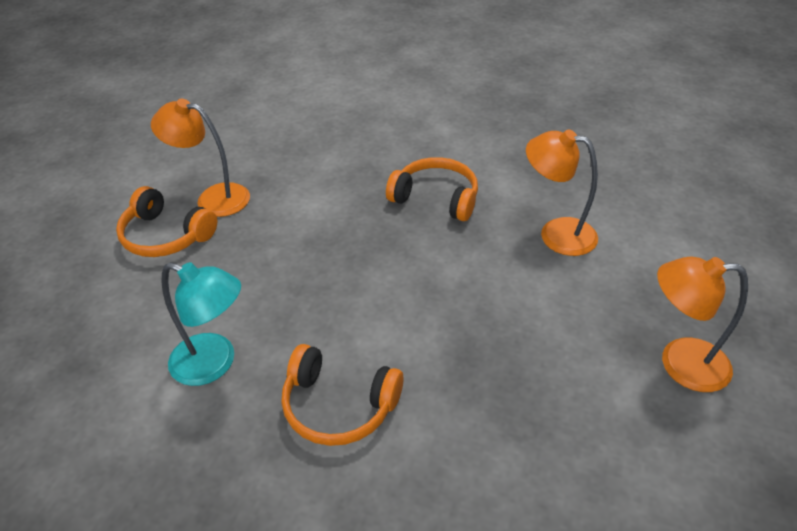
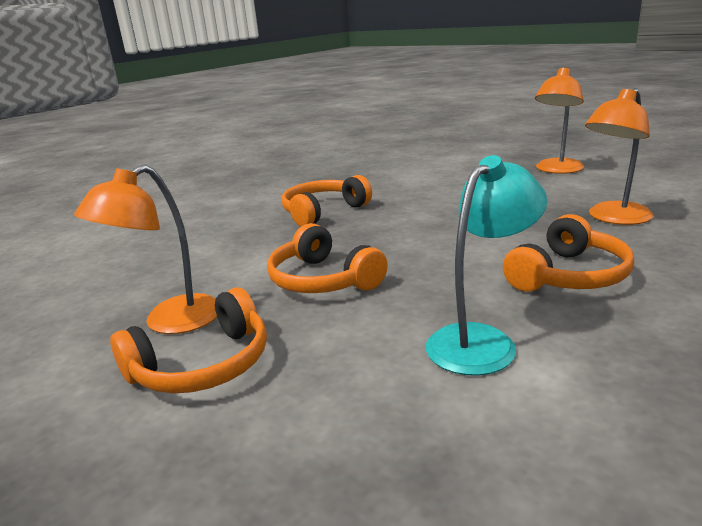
camera: 65 degrees left, 20 degrees down
(291, 248) = (323, 280): none -> orange headphones
(556, 233) = (409, 182): orange lamp -> orange lamp (613, 218)

